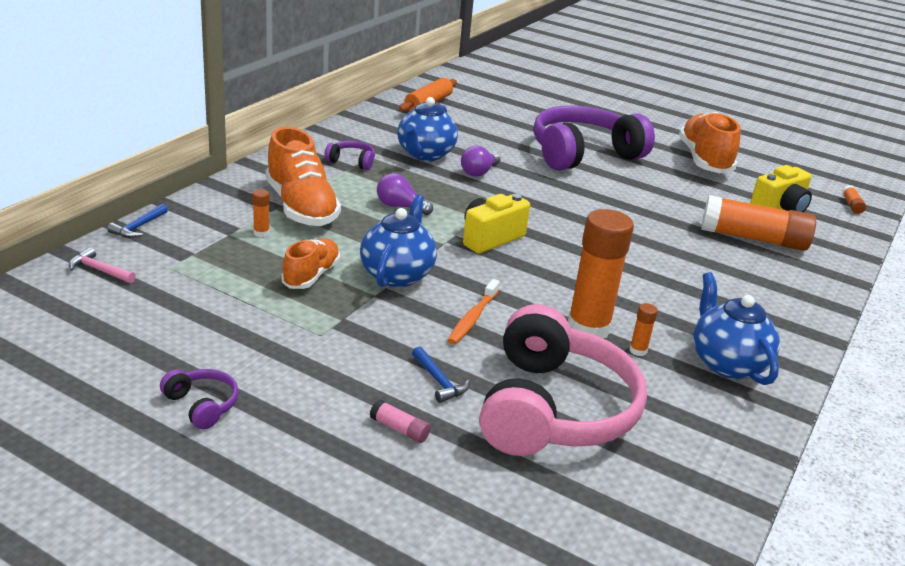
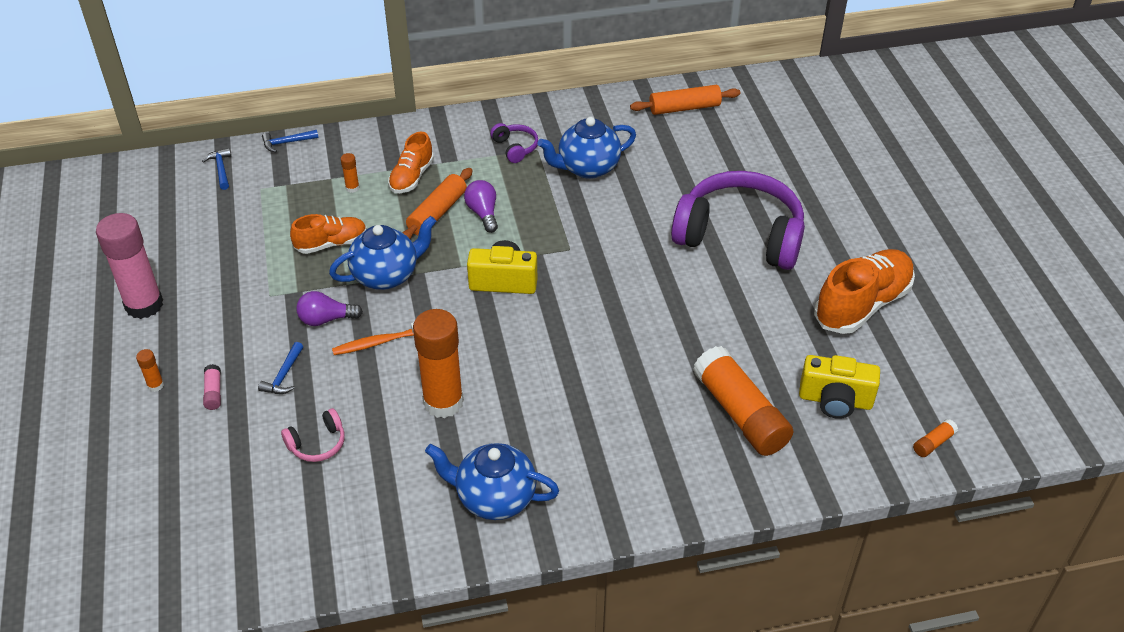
camera: 50 degrees right, 15 degrees up
(99, 270) = (221, 169): pink hammer -> blue hammer
(202, 405) = (144, 305): purple headphones -> pink glue stick
(301, 207) = (412, 177): orange shoe -> orange shoe, size x0.59
(364, 220) = (437, 213): none -> orange rolling pin
(479, 172) = (604, 209): purple light bulb -> purple light bulb (326, 319)
(553, 409) = (317, 444): pink headphones -> pink headphones, size x0.40
(638, 350) = (447, 443): orange glue stick -> orange glue stick (155, 385)
(726, 363) = (494, 498): blue teapot -> blue teapot turned 105 degrees counterclockwise

